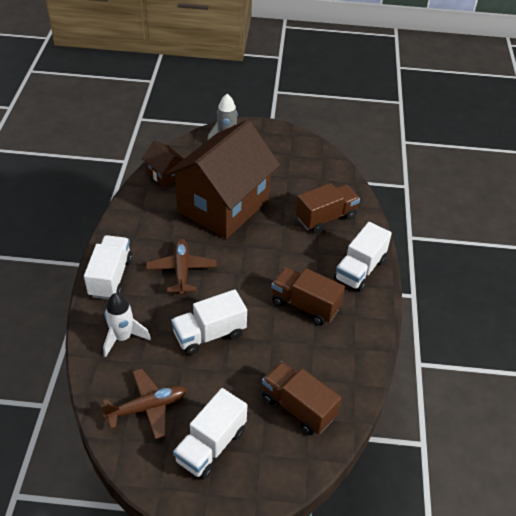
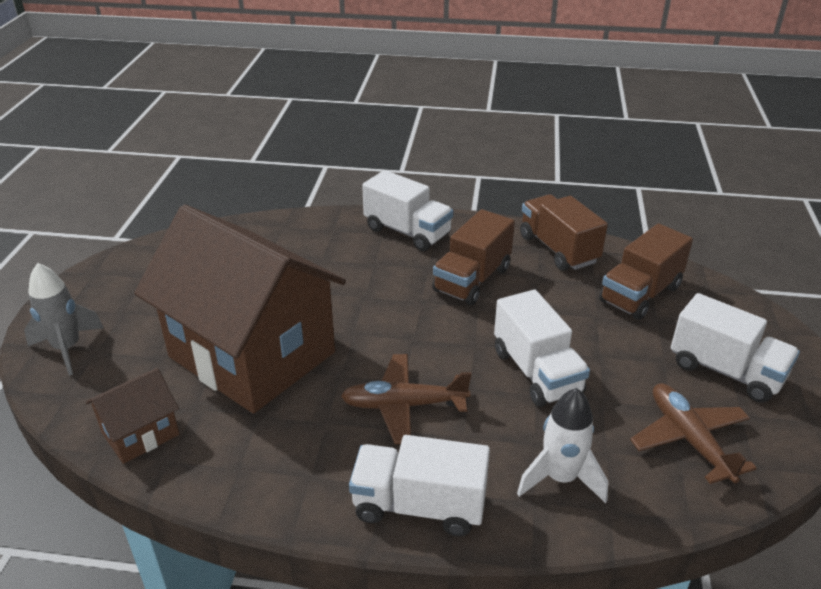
camera: 85 degrees left, 10 degrees down
(326, 218) = (303, 252): brown truck -> brown truck (558, 249)

